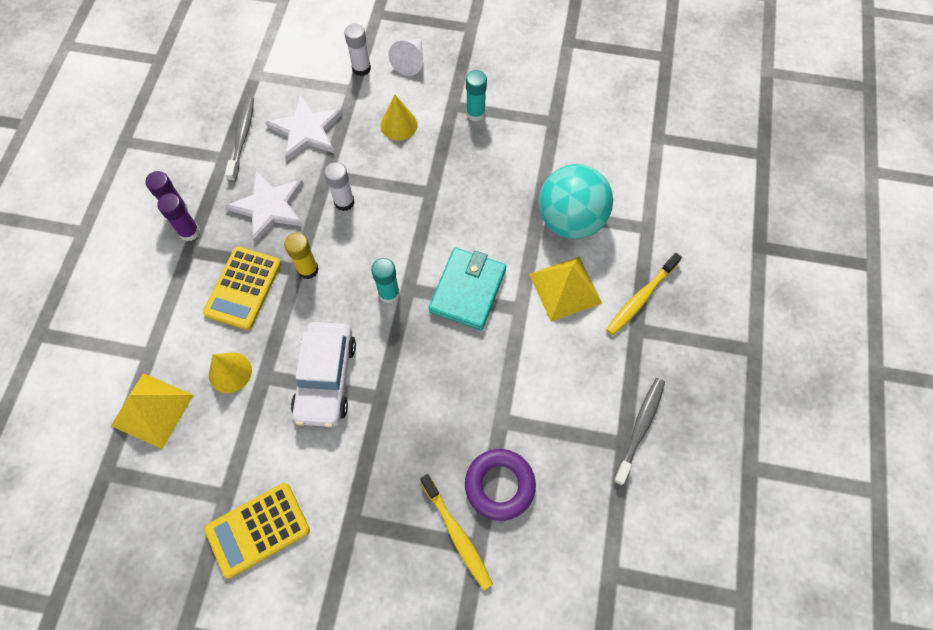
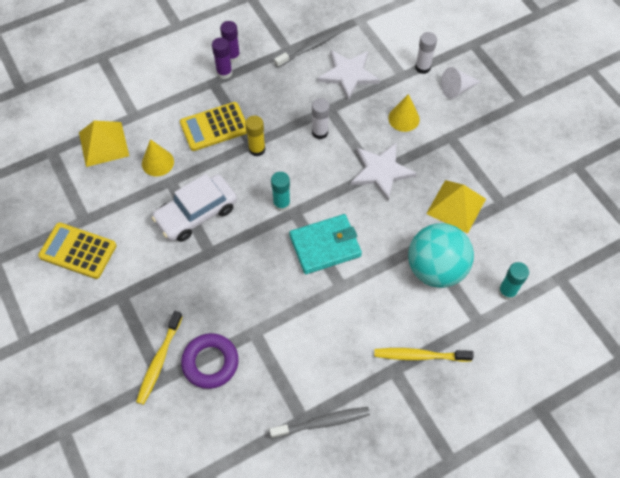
camera: 50 degrees right, 5 degrees down
(269, 207) = (278, 97): white star -> white star (381, 171)
(475, 113) = (458, 154): turquoise glue stick -> turquoise glue stick (507, 291)
(565, 288) = (381, 302): yellow pyramid -> yellow pyramid (456, 206)

